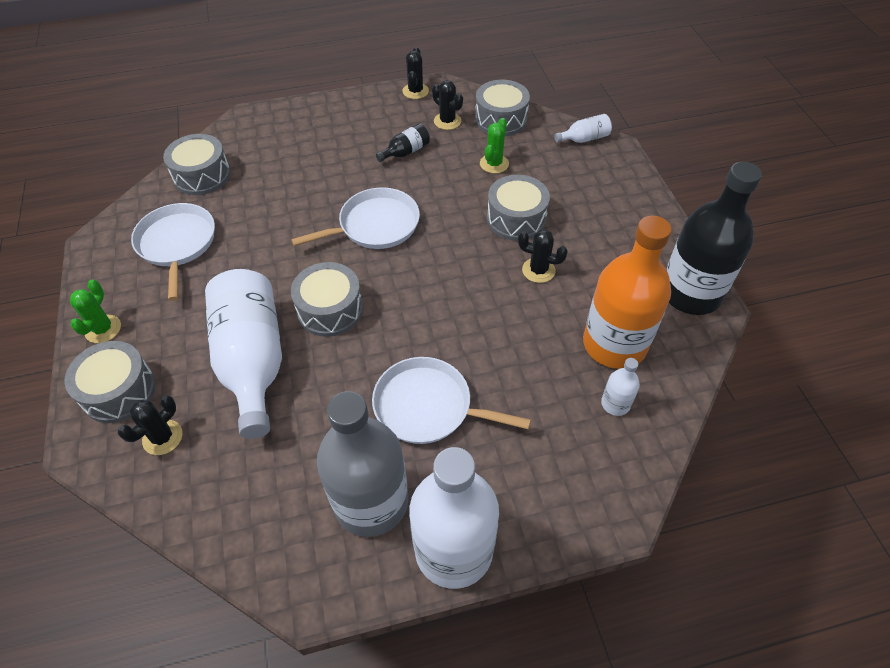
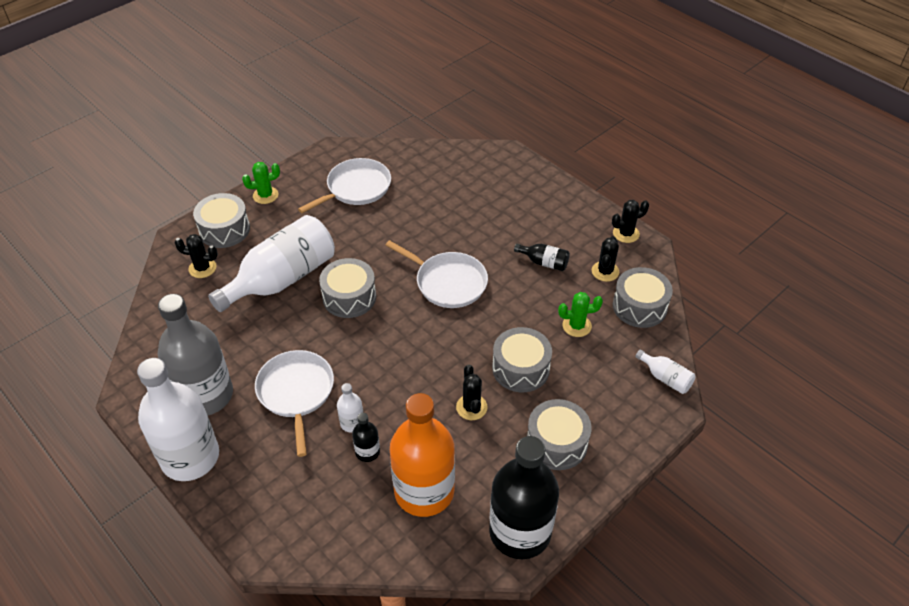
camera: 60 degrees right, 5 degrees down
(202, 176) = (428, 164): grey drum -> grey drum (556, 443)
(544, 371) = (367, 452): none -> black bottle
(615, 404) = (363, 513): white bottle -> white bottle (352, 423)

